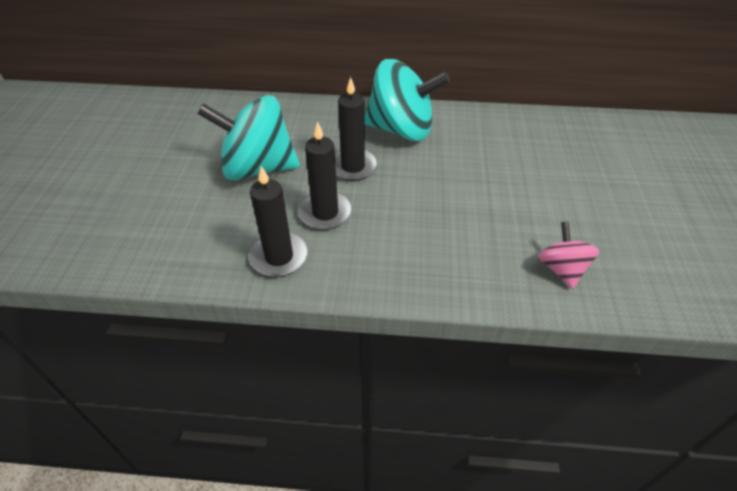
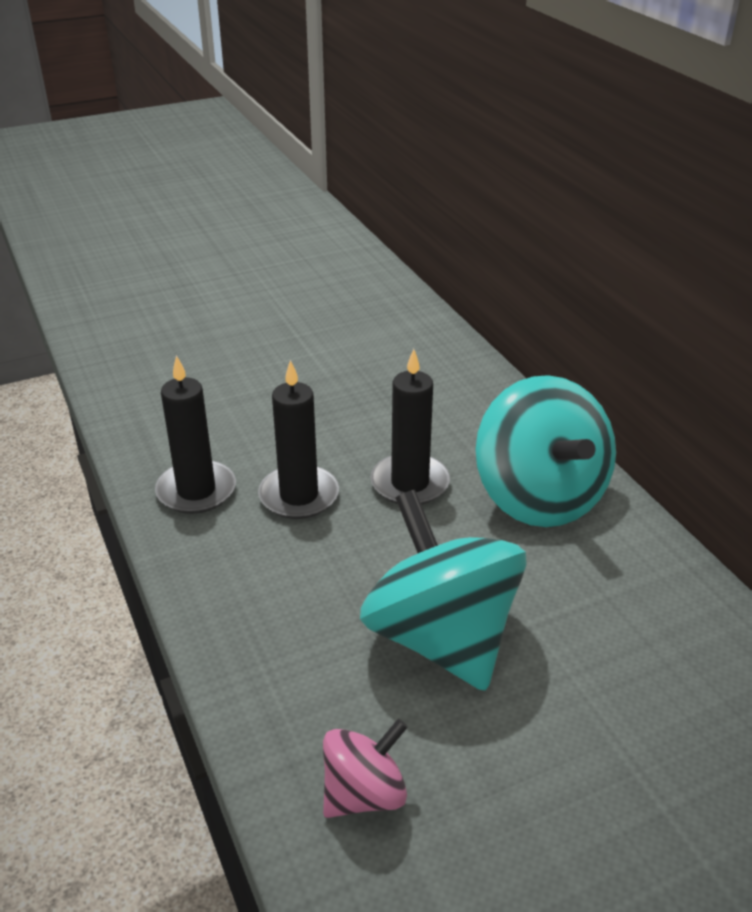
camera: 60 degrees right, 10 degrees down
(257, 168) = (335, 408): turquoise spinning top -> turquoise spinning top (441, 637)

